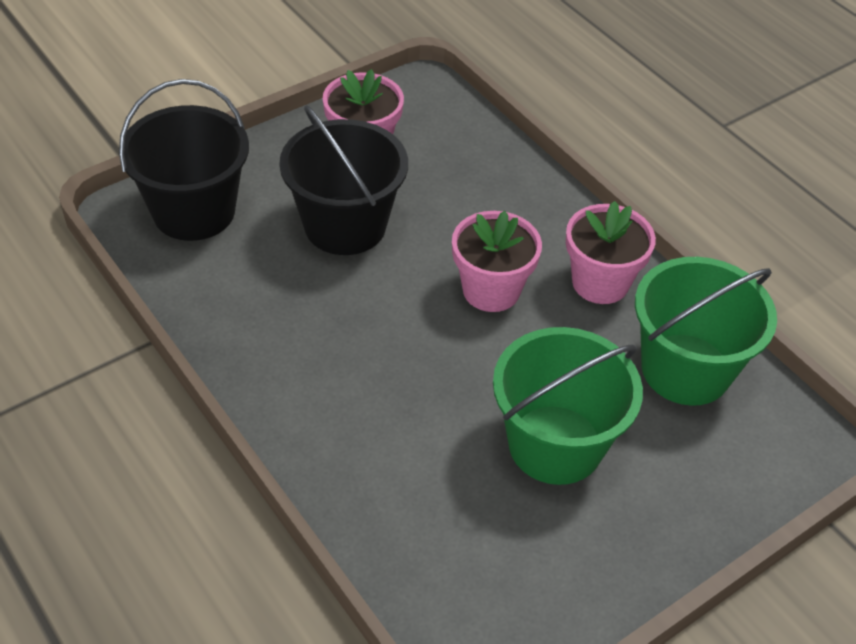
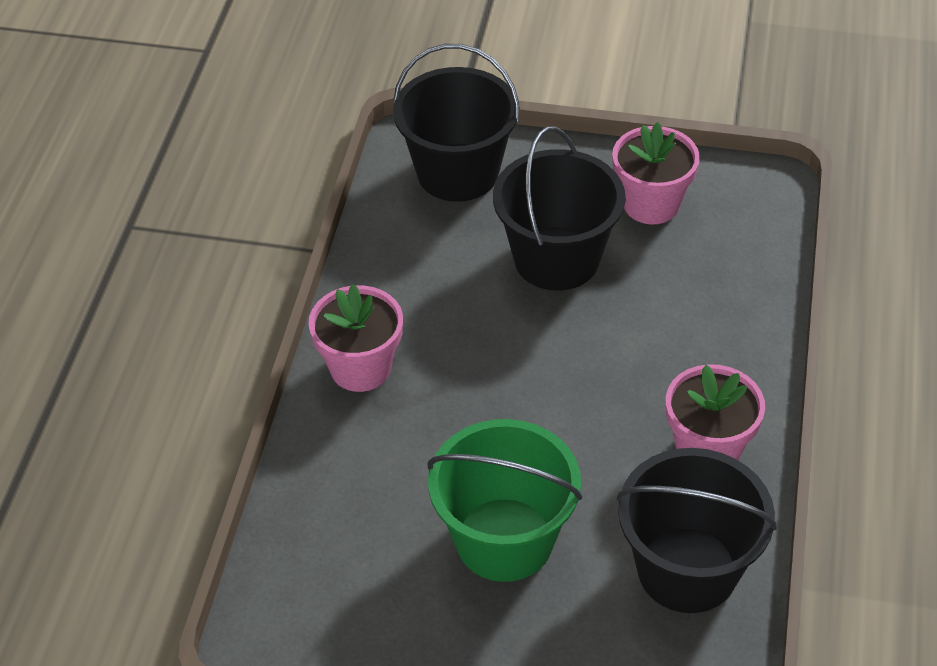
camera: 50 degrees right, 0 degrees up
(491, 290) = (607, 389): pink flower pot -> pink flower pot (360, 368)
(685, 369) = (687, 570): green bucket -> black bucket

